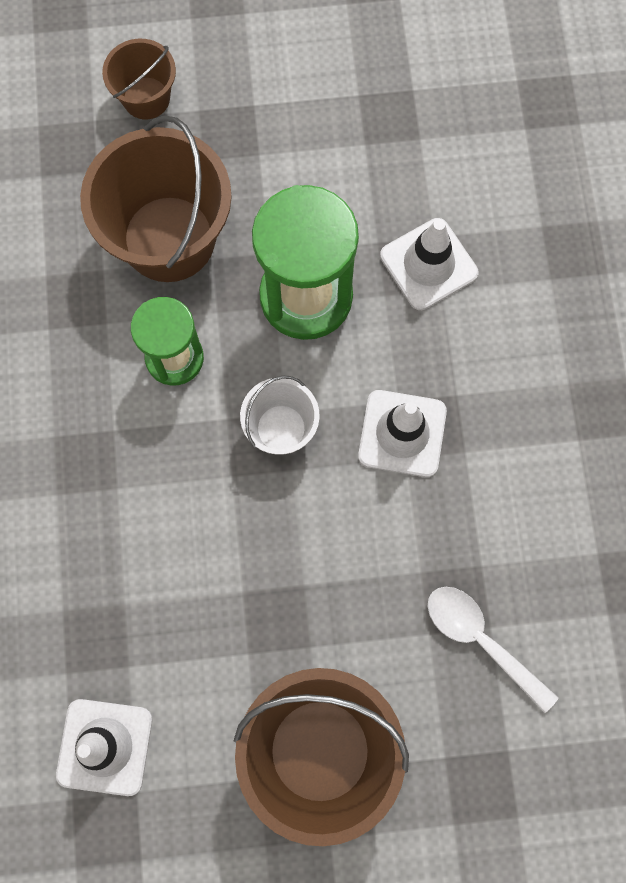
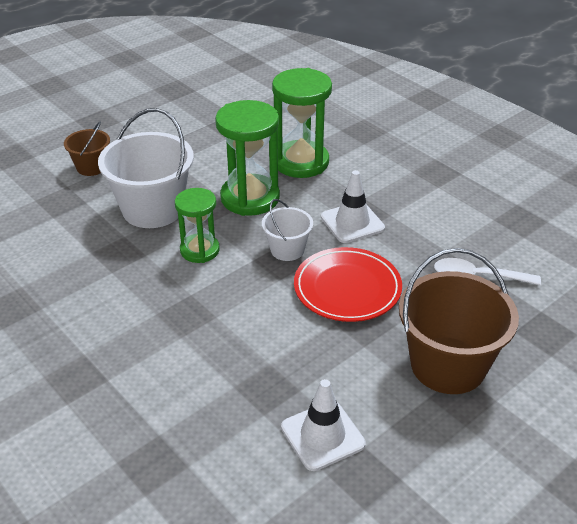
camera: 35 degrees left, 35 degrees down
(169, 239) = (152, 209): brown bucket -> white bucket
(302, 547) = (347, 288): none -> red plate
(428, 264) = (301, 162): white traffic cone -> green hourglass

